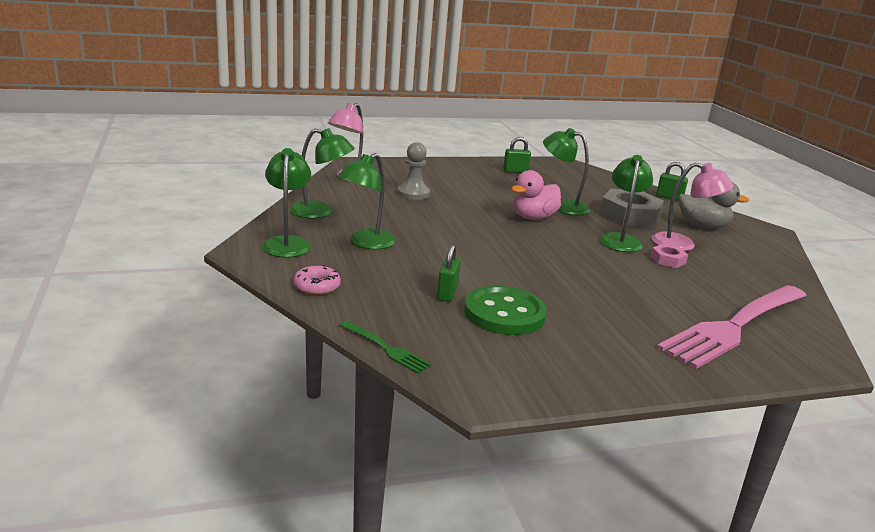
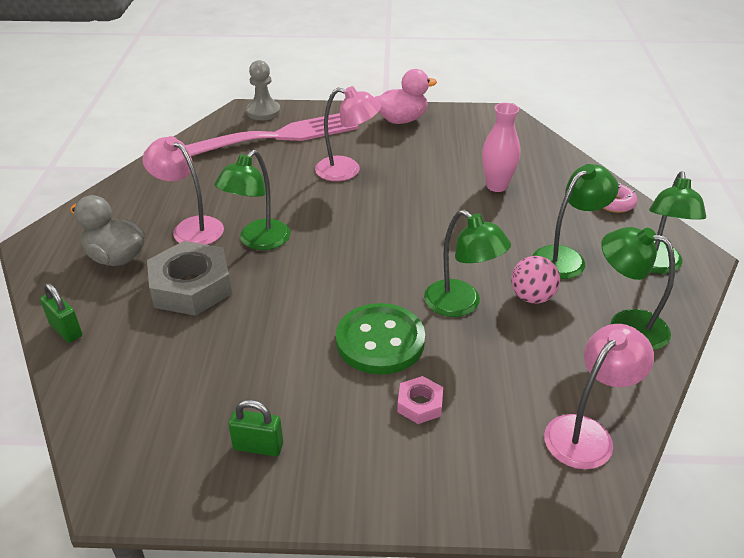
camera: 160 degrees left, 15 degrees up
(386, 348) = (557, 146): green fork -> none
(391, 221) = (532, 297): none -> pink ball
(413, 193) = (485, 369): grey pawn -> grey pawn (263, 112)
(447, 293) = (496, 186): green padlock -> pink vase
(504, 313) = (455, 163): green button -> green button (380, 341)
(533, 217) = (334, 292): pink duck -> pink duck (402, 120)
(562, 206) = (268, 318): green lamp -> green lamp (461, 305)
(613, 297) = (347, 170): none -> pink lamp
(668, 260) = (240, 206): pink nut -> pink nut (420, 404)

